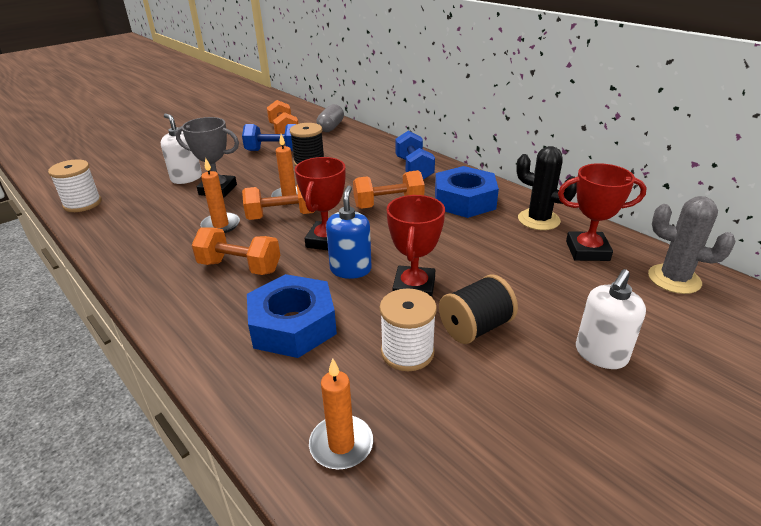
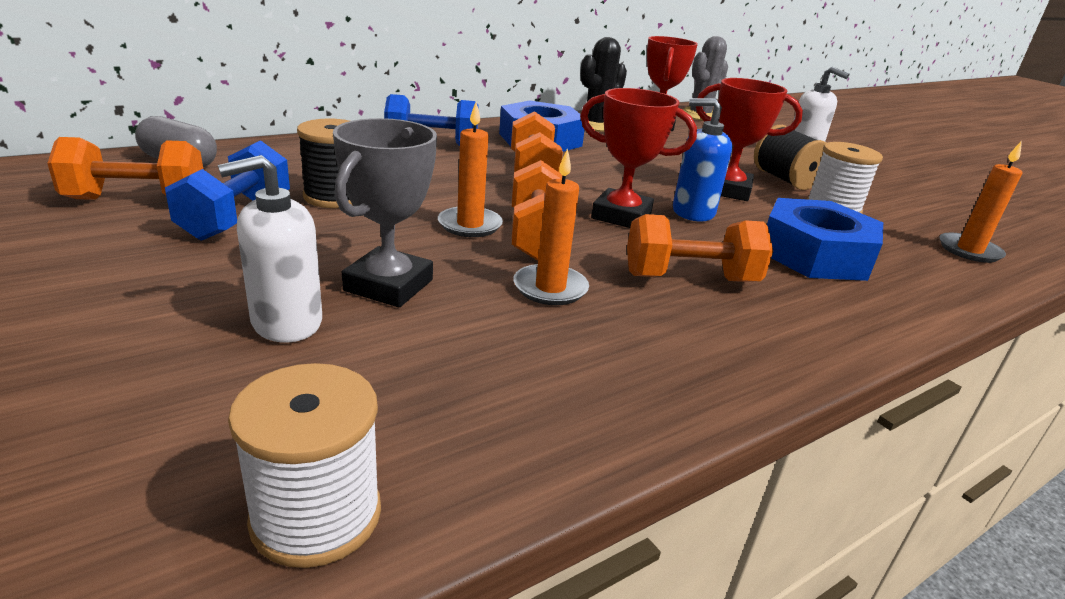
camera: 85 degrees left, 5 degrees down
(240, 267) = (690, 278): orange dumbbell -> orange dumbbell turned 60 degrees clockwise

